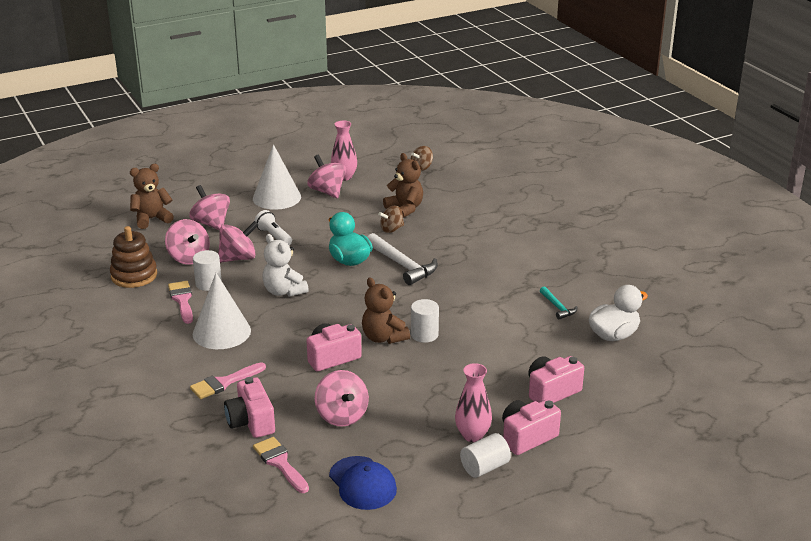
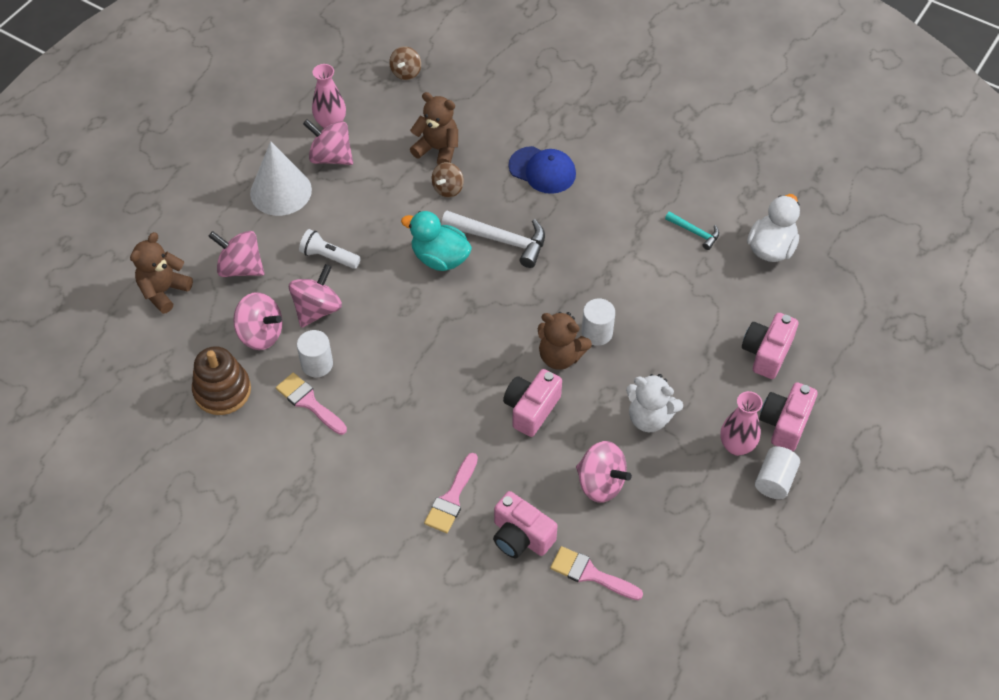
camera: 30 degrees left, 25 degrees up
(221, 332) = (390, 429): white cone -> none
(284, 291) = (407, 337): white teddy bear -> white teddy bear (649, 417)
(362, 483) = (684, 558): blue cap -> blue cap (542, 170)

